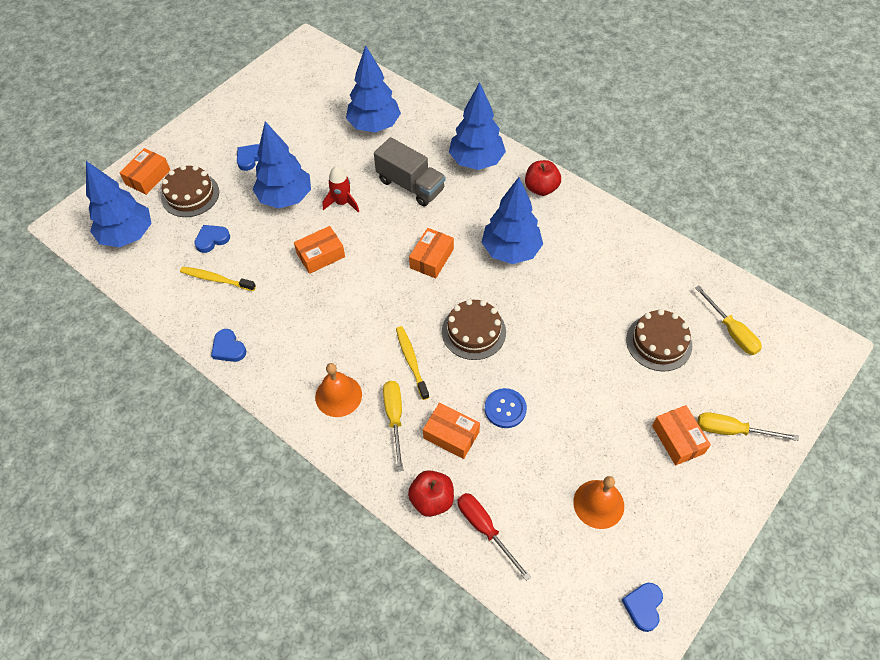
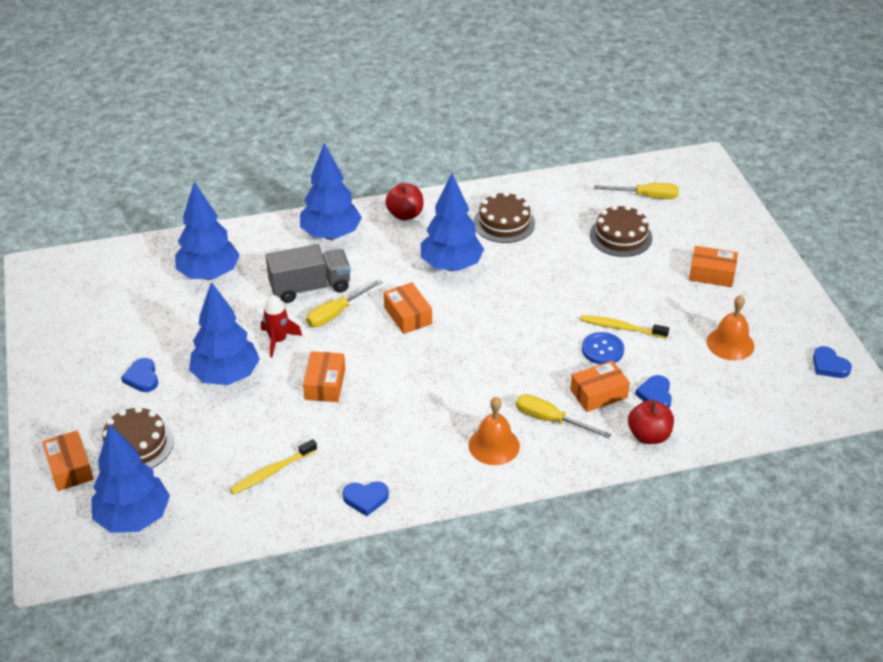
camera: 55 degrees left, 15 degrees down
(212, 239) = (216, 453): blue heart -> blue heart (655, 395)
(411, 361) = (503, 381): yellow toothbrush -> yellow toothbrush (621, 328)
(473, 332) = (510, 329): brown cake -> brown cake (504, 223)
(485, 529) = (701, 417): red screwdriver -> none
(732, 430) = (728, 244): yellow screwdriver -> yellow screwdriver (336, 313)

